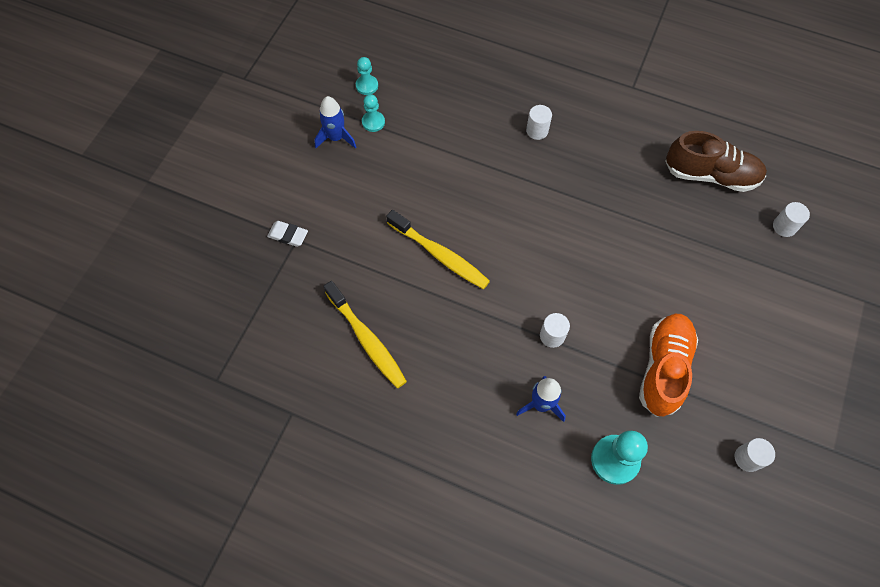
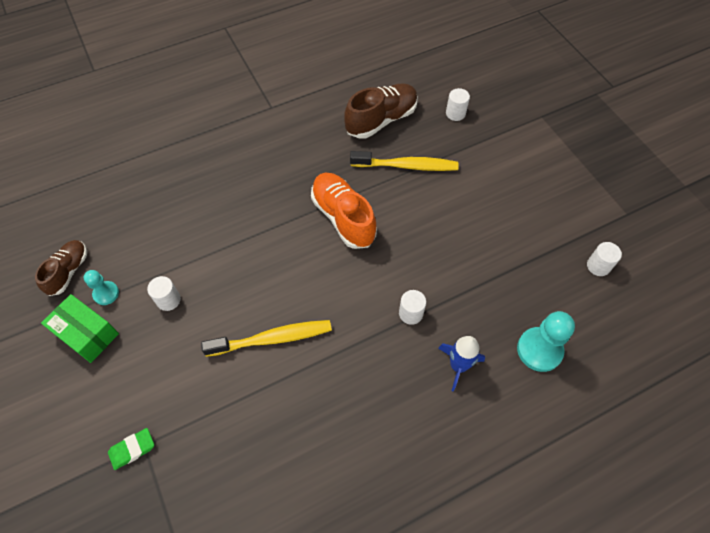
camera: 50 degrees left, 5 degrees down
(288, 235) = (132, 449): white eraser -> green eraser
(336, 138) = (87, 334): blue rocket -> green box
(367, 86) = (68, 271): turquoise pawn -> brown shoe
(367, 340) = (292, 458): yellow toothbrush -> yellow toothbrush (407, 166)
(537, 131) = (240, 189): white cylinder -> white cylinder (168, 300)
(663, 368) = (496, 262): orange shoe -> orange shoe (343, 217)

